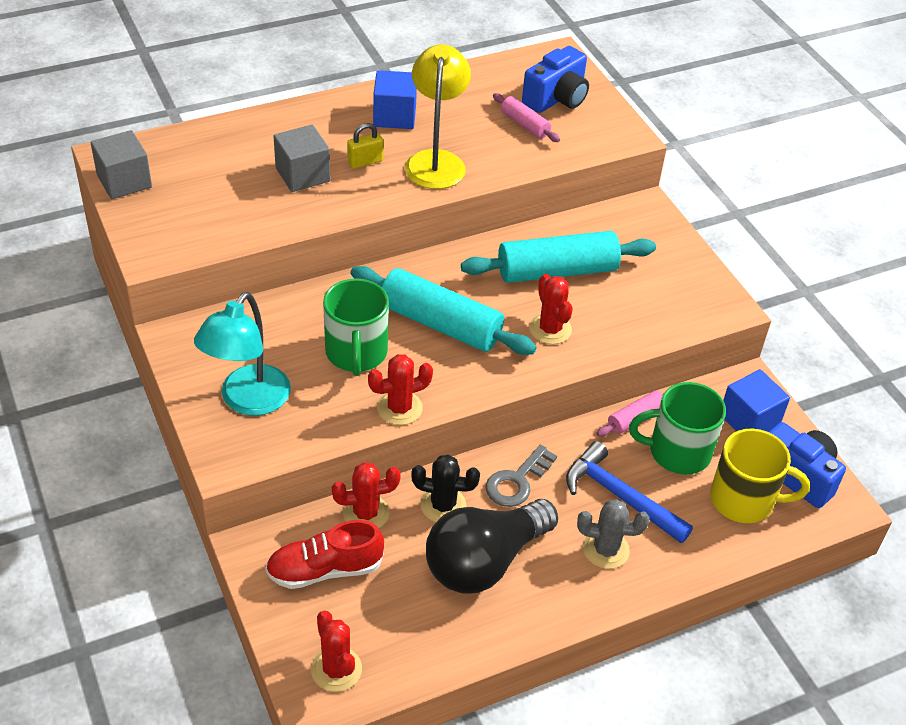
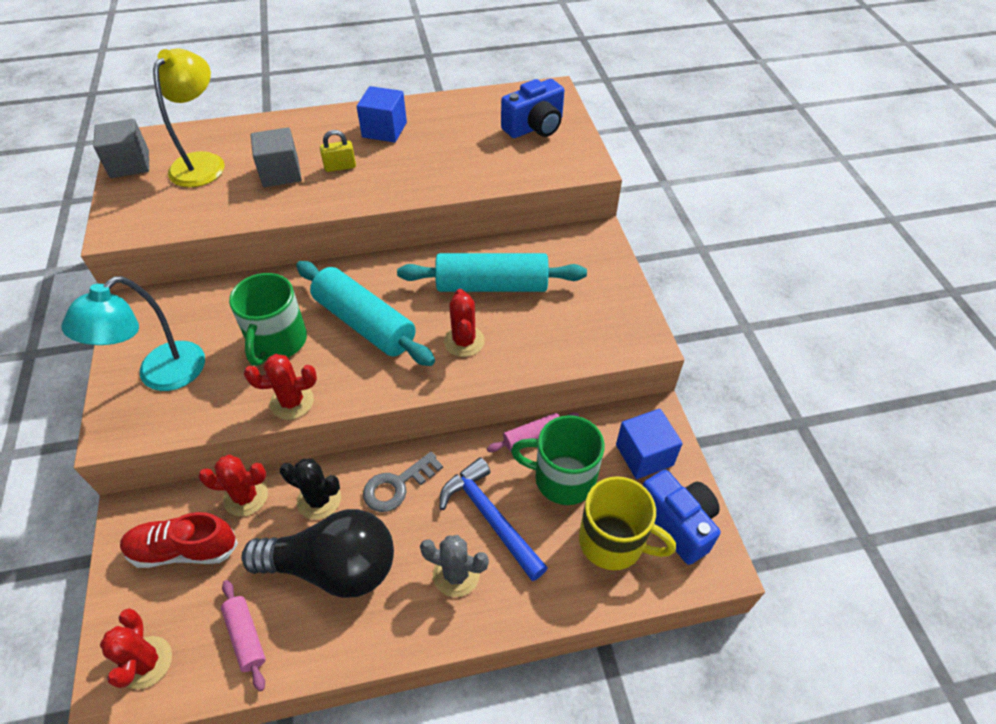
camera: 15 degrees right, 5 degrees up
(436, 161) = (403, 172): yellow lamp -> yellow lamp (203, 162)
(484, 562) = (334, 567): black light bulb -> black light bulb turned 150 degrees counterclockwise
(525, 124) = (496, 147): pink rolling pin -> pink rolling pin (246, 636)

